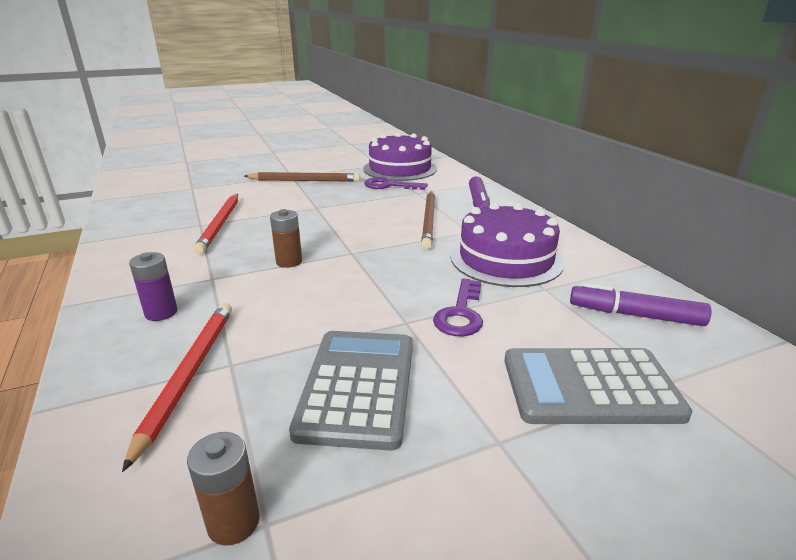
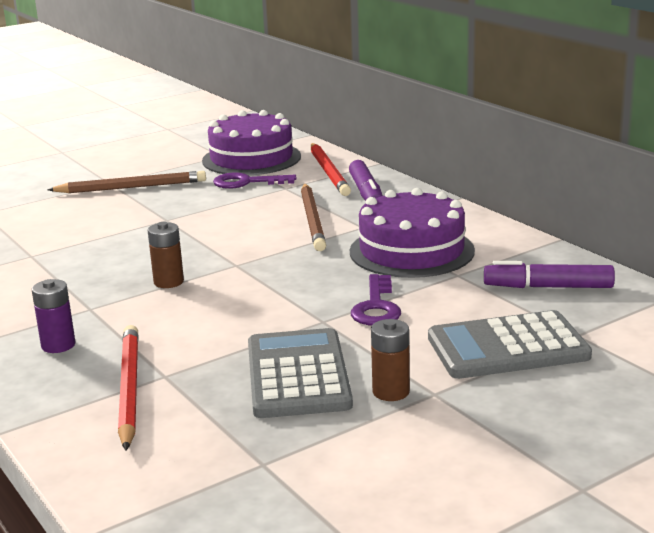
camera: 10 degrees left, 5 degrees down
(220, 224) = (57, 252): red pencil -> red pencil (329, 172)
(233, 522) = (236, 466): brown battery -> brown battery (391, 392)

